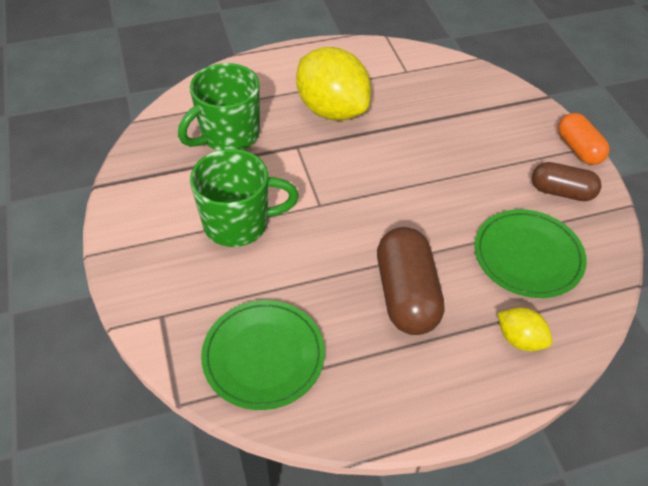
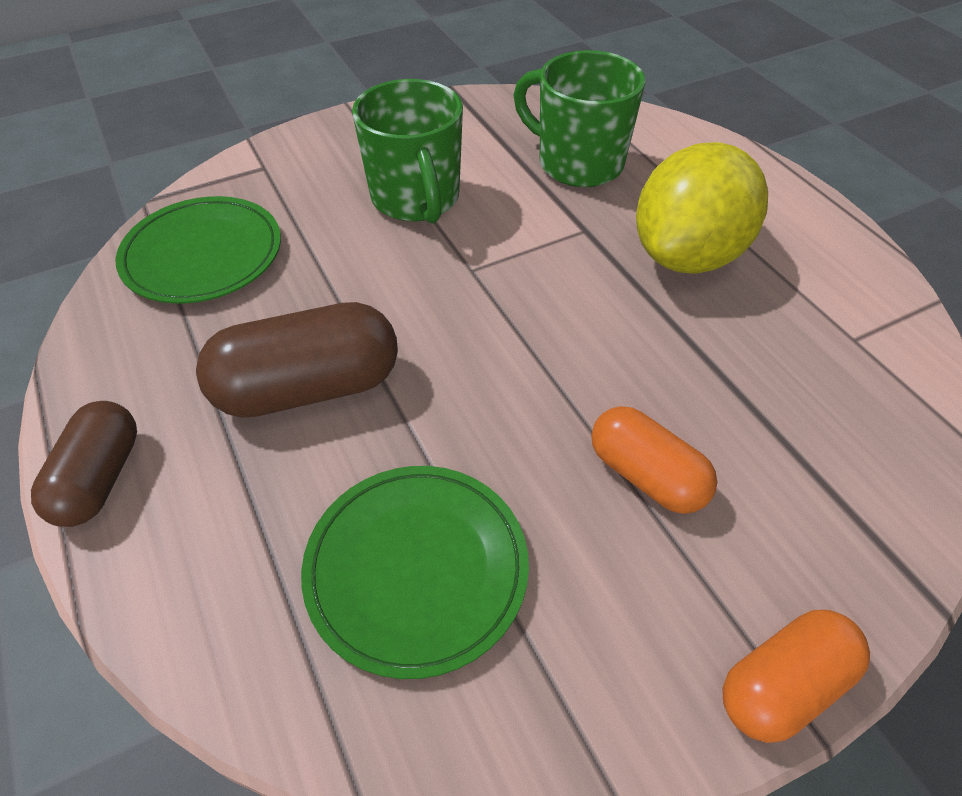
camera: 80 degrees right, 0 degrees up
(480, 163) = (646, 475): none -> orange capsule
(520, 339) = (219, 557): yellow lemon -> none
(561, 192) = (617, 639): brown capsule -> brown capsule (99, 478)

